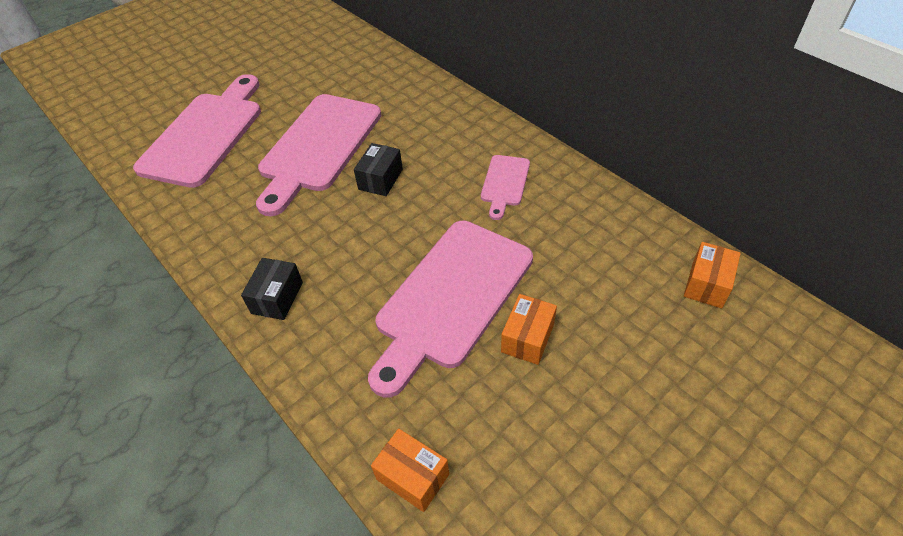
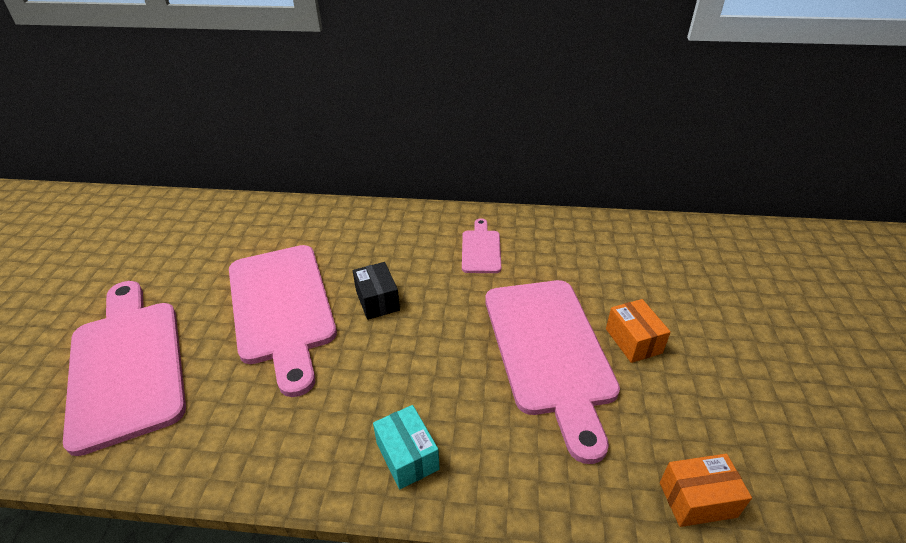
camera: 45 degrees left, 10 degrees down
(277, 298) = (407, 456): black box -> turquoise box
(504, 183) = (481, 249): pink cutting board -> pink cutting board turned 150 degrees counterclockwise
(707, 284) = (679, 239): orange box -> none

